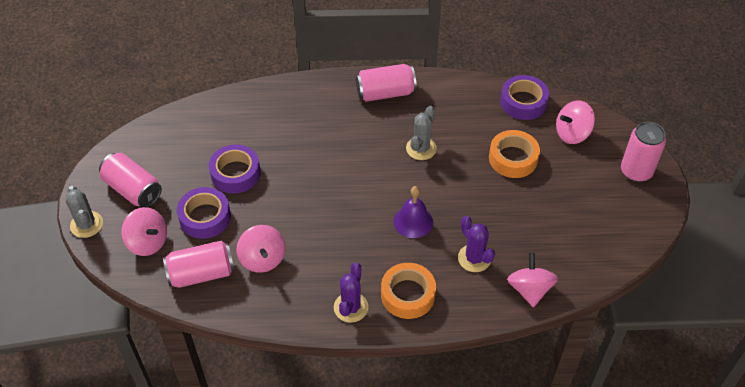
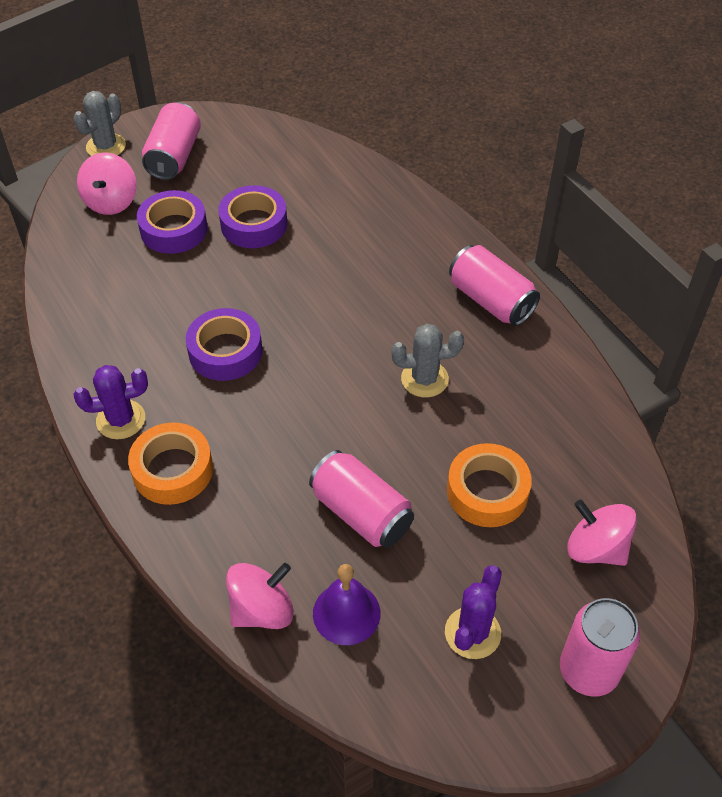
camera: 60 degrees right, 0 degrees up
(201, 273) = (94, 264): pink can -> pink can (361, 513)
(262, 259) = (145, 305): pink spinning top -> none
(413, 221) = (294, 424): purple bell -> purple bell (346, 613)
(474, 258) = (276, 519): purple cactus -> purple cactus (472, 633)
(523, 102) = (606, 460): purple tape -> purple tape (225, 351)

